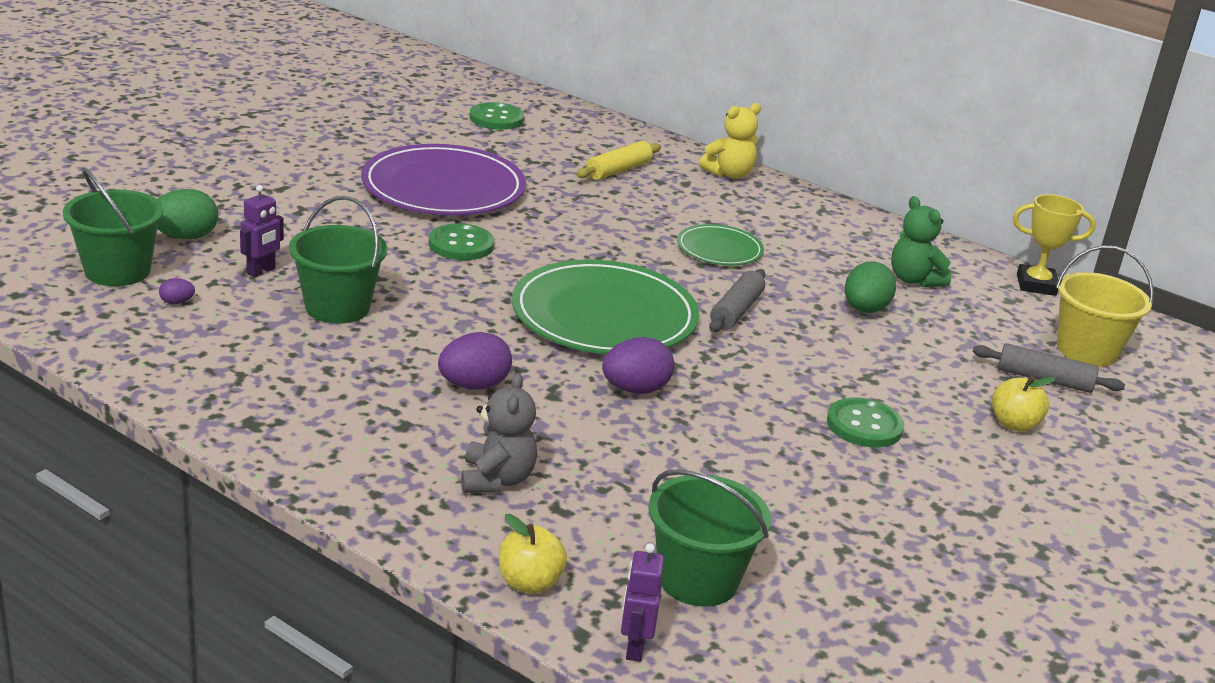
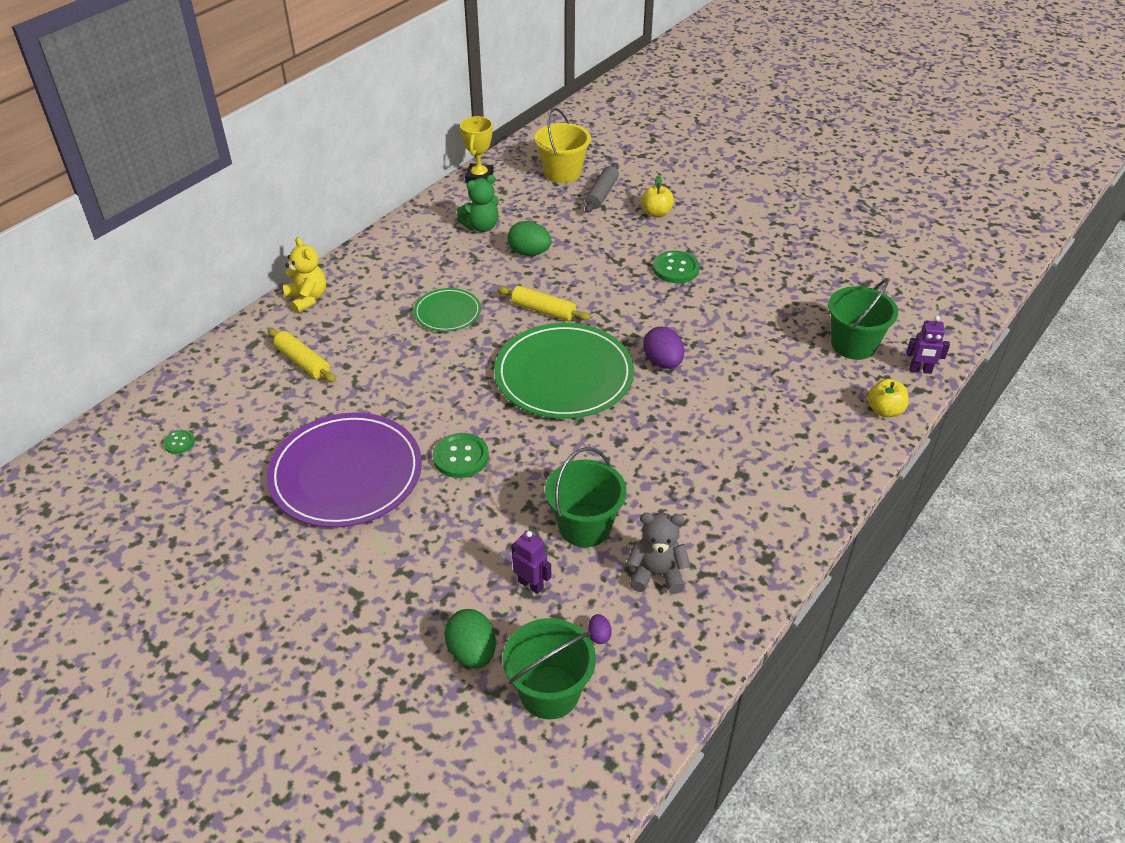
camera: 85 degrees left, 15 degrees up
(474, 386) = (680, 441): purple egg -> none
(496, 118) = (179, 442): green button -> green button, size x0.55
(496, 479) = (789, 426): grey teddy bear -> grey teddy bear (656, 574)
(736, 311) = (543, 310): grey rolling pin -> yellow rolling pin

